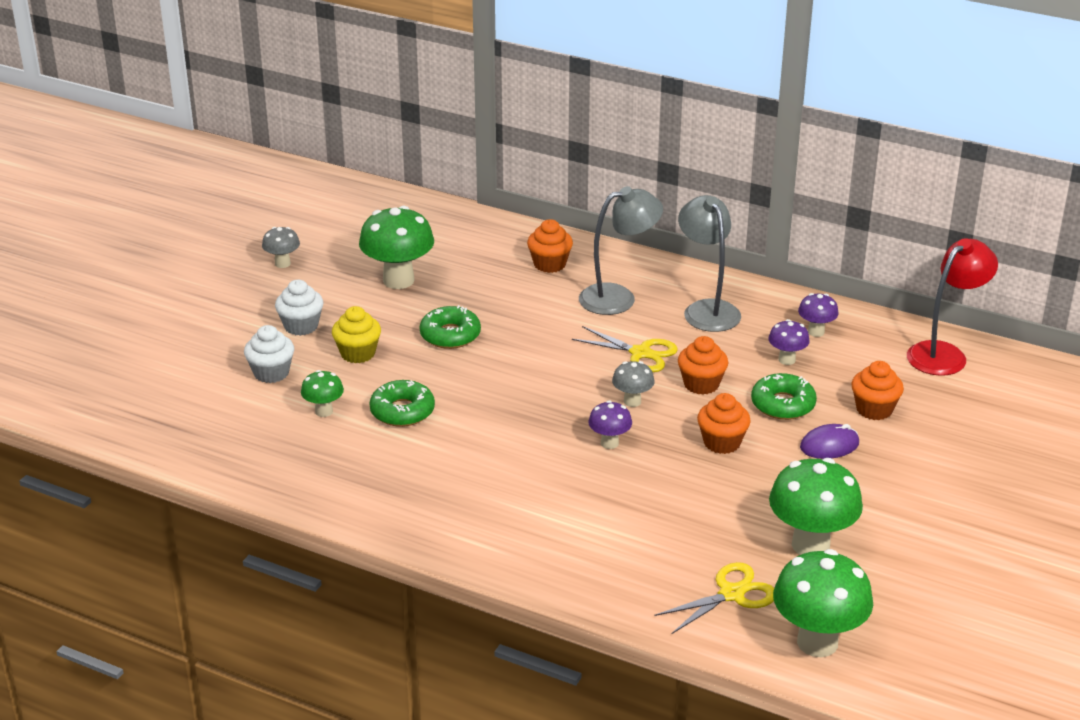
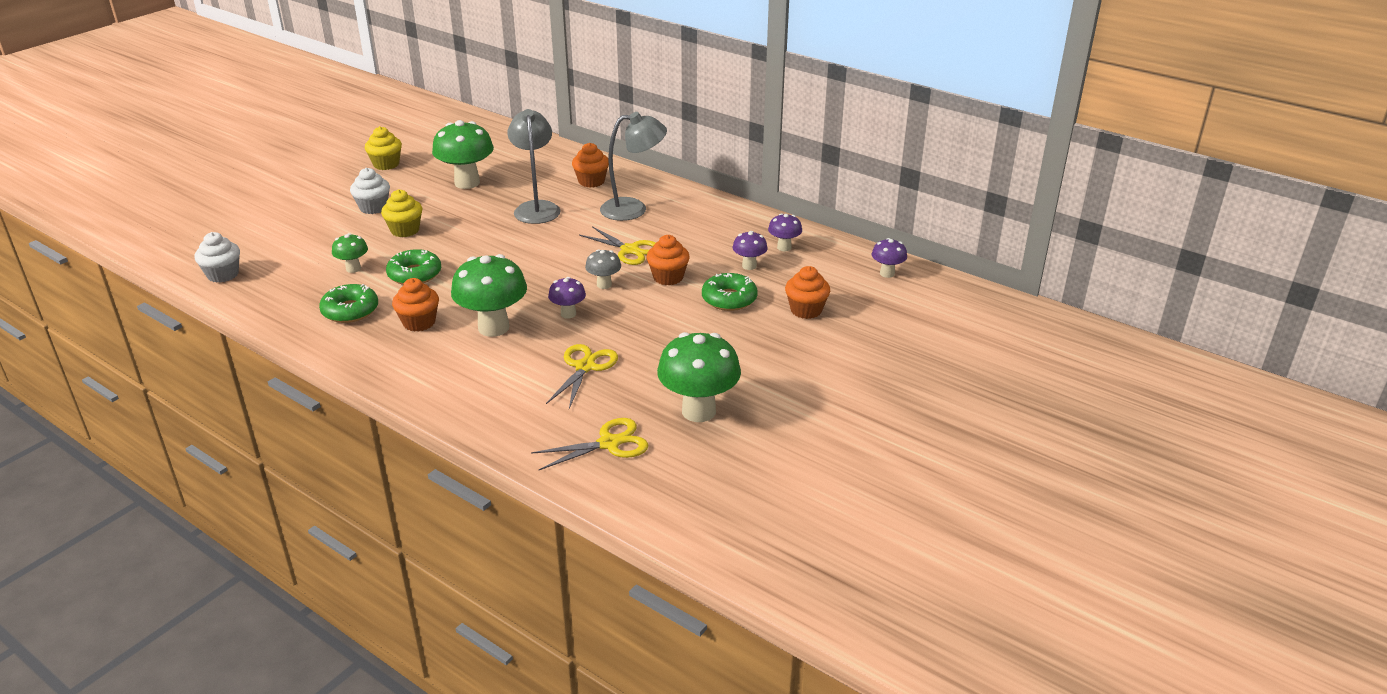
camera: 10 degrees right, 0 degrees up
(271, 373) = (330, 238): white cupcake -> white cupcake (223, 275)
(282, 263) = (386, 164): grey mushroom -> yellow cupcake
(450, 335) = (484, 224): green donut -> green donut (350, 310)
(661, 507) = (585, 367): none -> yellow scissors
(707, 309) = (701, 223): grey lamp -> grey lamp (536, 208)
(722, 442) = (662, 323): orange cupcake -> orange cupcake (419, 322)
(817, 642) = (665, 493): green mushroom -> green mushroom (493, 328)
(829, 445) = (754, 334): purple mouse -> none
(944, 354) = (887, 273): red lamp -> purple mushroom

